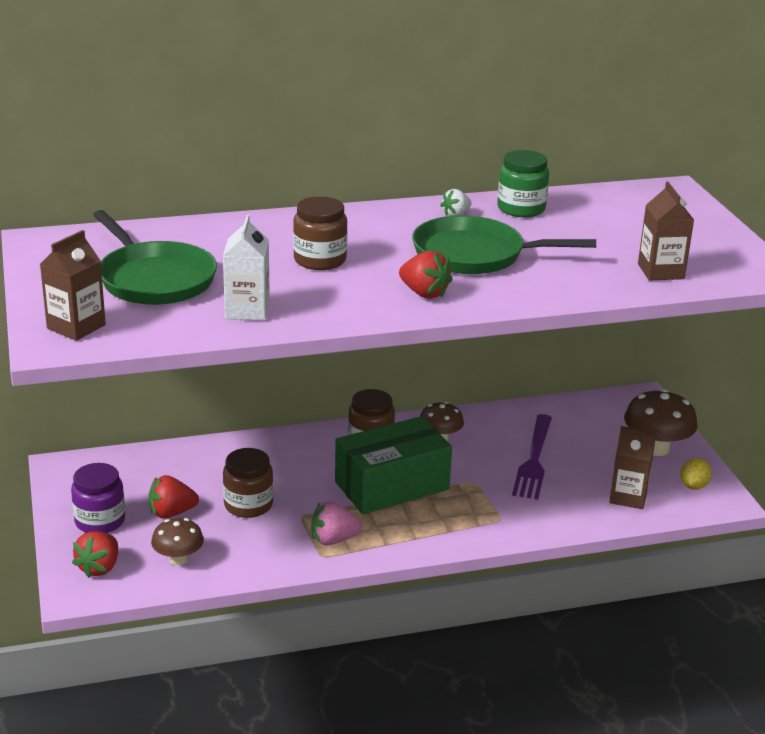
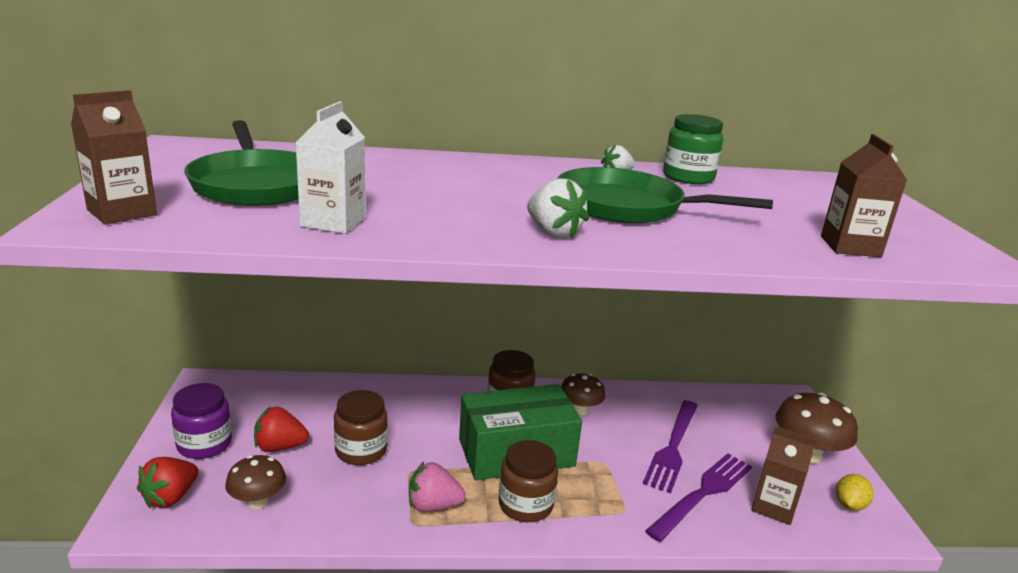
camera: 10 degrees right, 5 degrees down
(320, 260) = (450, 191): brown jar -> brown jar (525, 505)
(424, 293) = (553, 232): red strawberry -> white strawberry
(566, 495) = (703, 493): none -> purple fork

